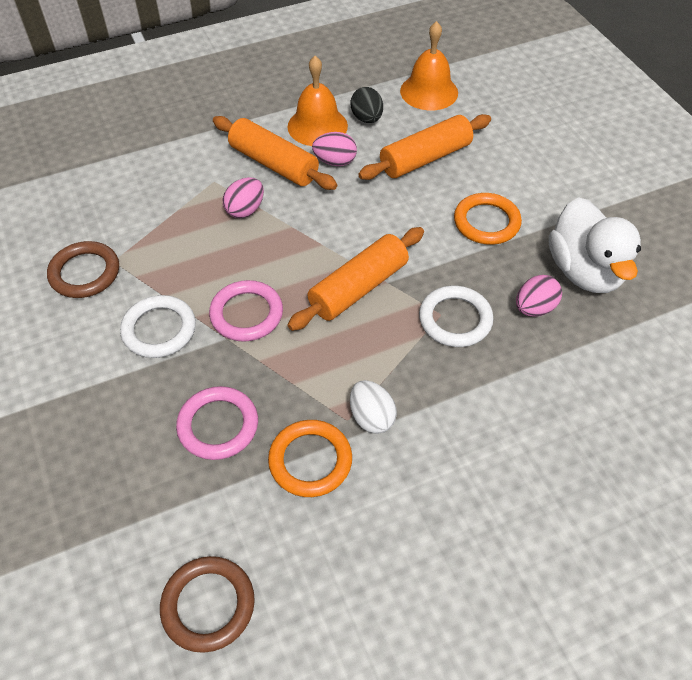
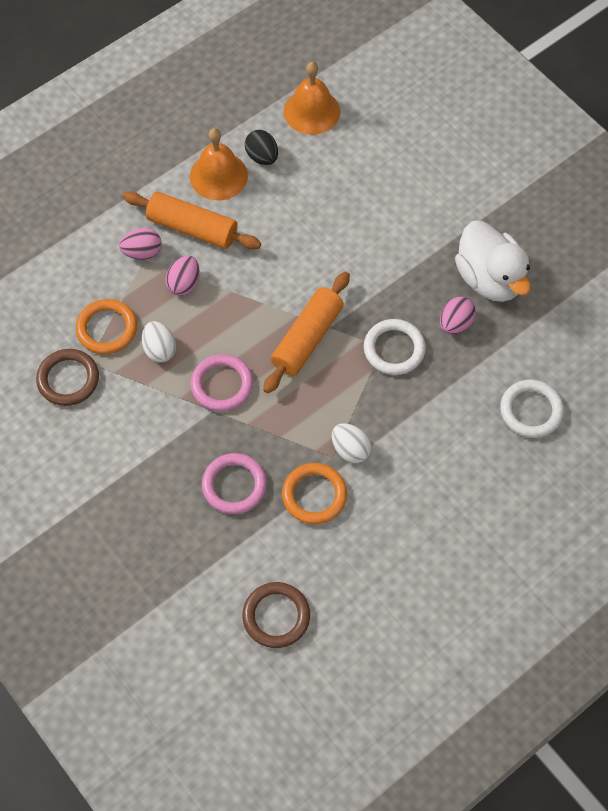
camera: 15 degrees left, 10 degrees up
(159, 329) = (155, 416): white ring -> white ring (531, 410)
(193, 265) = (159, 349): none -> white egg
(335, 162) = (247, 213): pink egg -> pink egg (142, 252)
(425, 158) = (328, 191): orange rolling pin -> none
(486, 222) = (398, 248): orange ring -> orange ring (107, 329)

